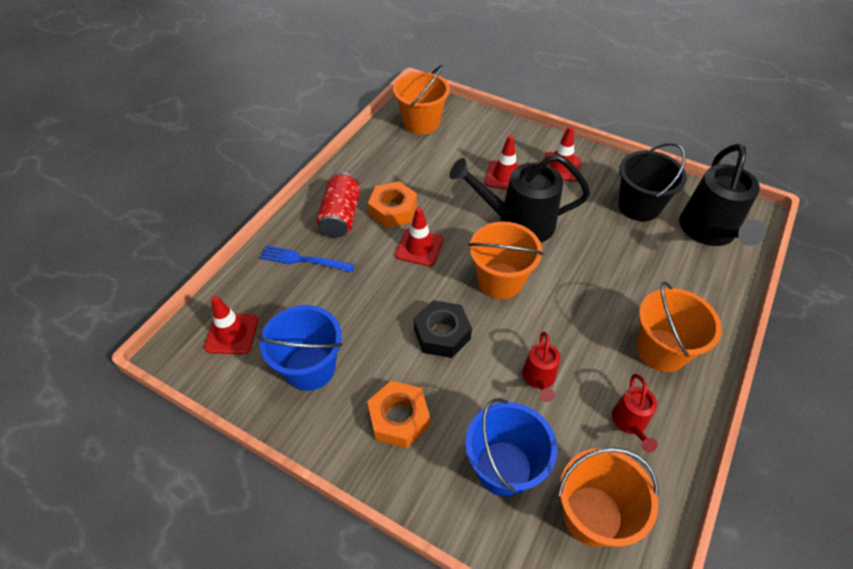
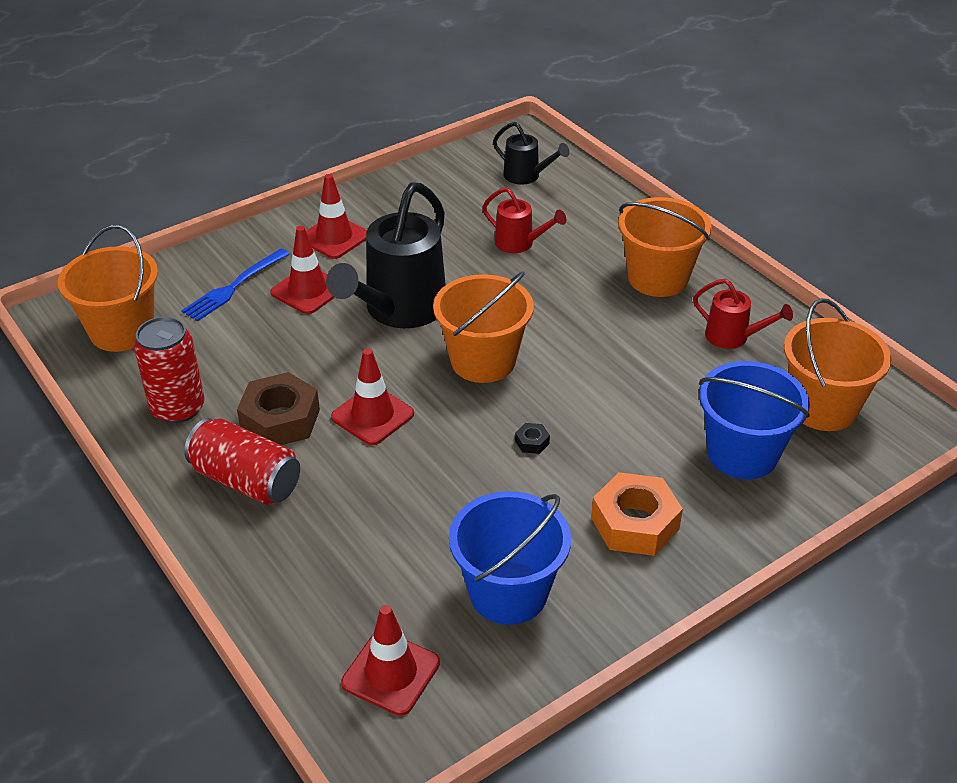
camera: 65 degrees left, 10 degrees down
(303, 260) = (302, 549): blue fork -> blue fork (234, 287)
(378, 168) = (178, 408): none -> red can
(393, 210) = (280, 419): orange nut -> brown nut
(442, 334) = (532, 442): black nut -> black nut, size x0.42
(539, 379) = (644, 383): red watering can -> red watering can (519, 244)
(639, 206) = (450, 206): black bucket -> none
(709, 232) = (526, 176): black watering can -> black watering can, size x0.50

